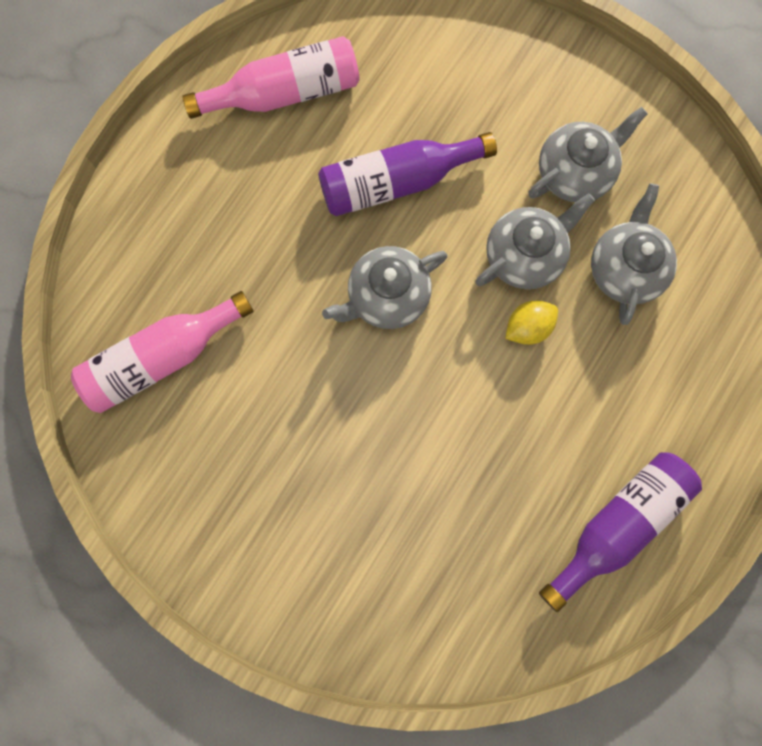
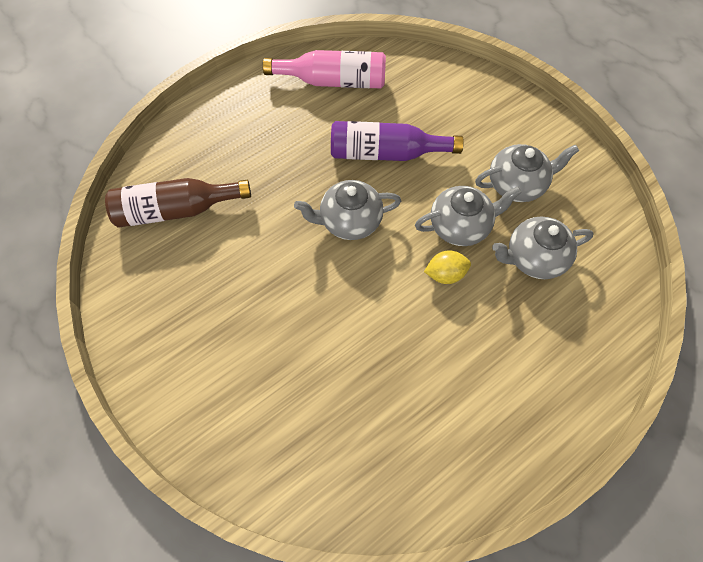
camera: 20 degrees right, 15 degrees down
(161, 358) = (176, 210): pink bottle -> brown bottle
(618, 524) = (466, 444): purple bottle -> none
(625, 269) = (534, 258): grey teapot -> grey teapot turned 135 degrees counterclockwise

